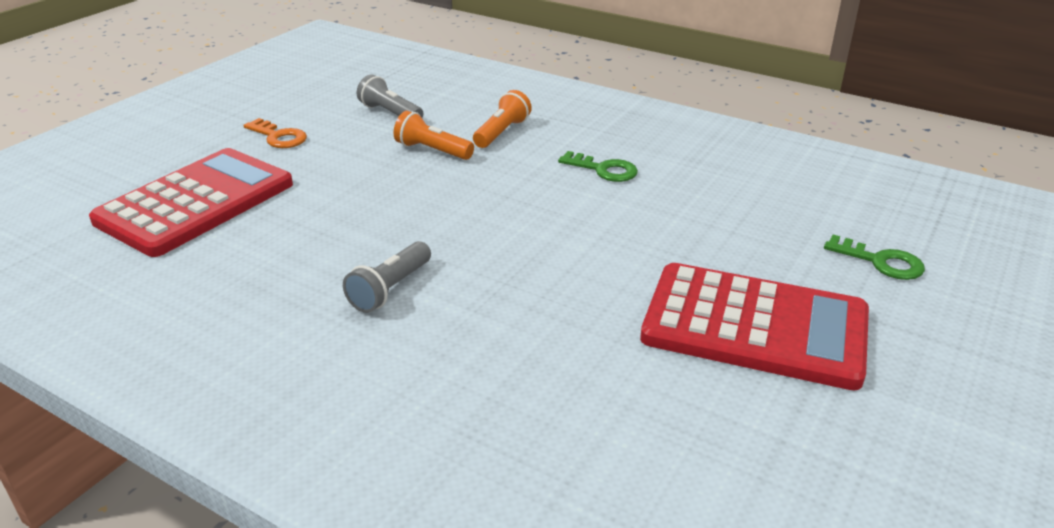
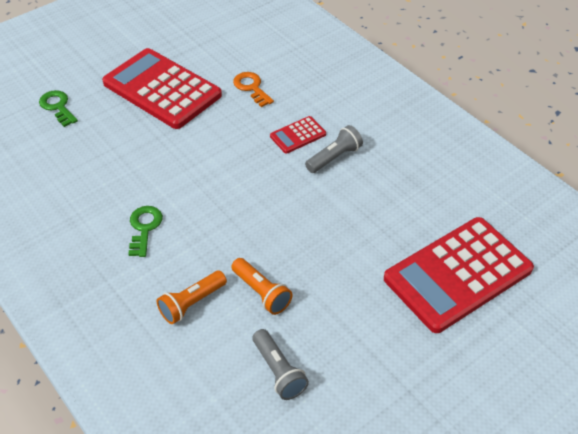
camera: 160 degrees left, 15 degrees up
(279, 137) = (391, 357): orange key -> orange key (251, 88)
(464, 307) = (298, 135): none -> red calculator
(604, 170) = (144, 228): green key -> green key turned 45 degrees clockwise

